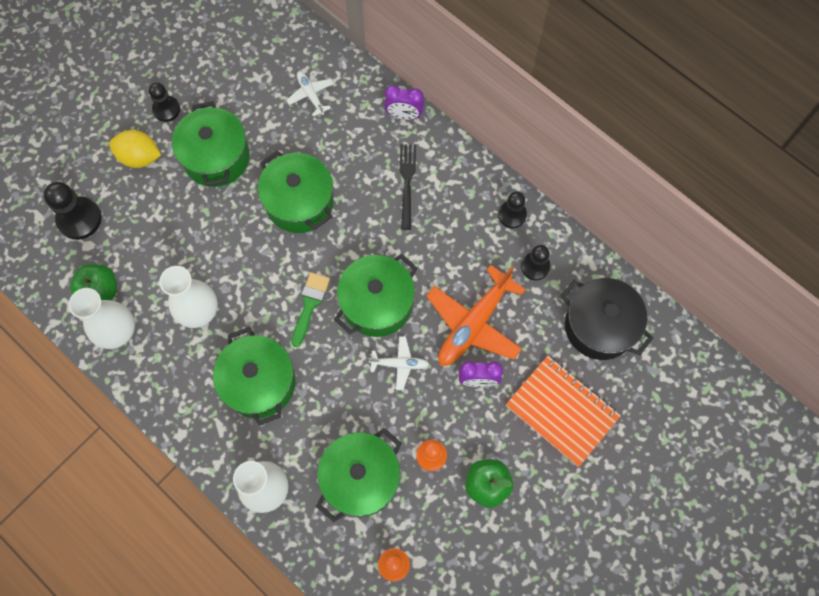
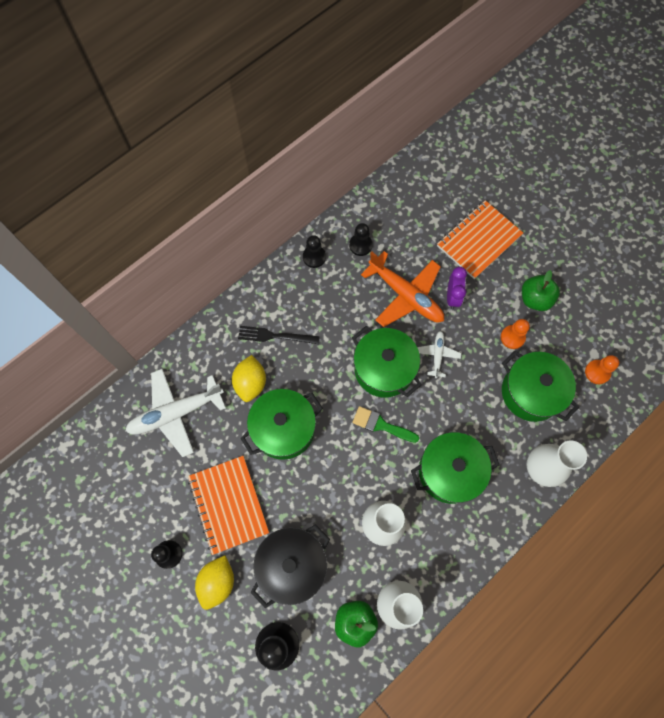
camera: 85 degrees left, 0 degrees up
(216, 157) = (228, 504): green pot -> orange notebook
(311, 95) = (176, 413): white plane -> white plane, size x1.99
(349, 164) = (251, 383): none -> yellow lemon
(404, 115) = (209, 333): purple clock -> none
(599, 326) = (413, 206): black pot -> black pot (292, 565)

